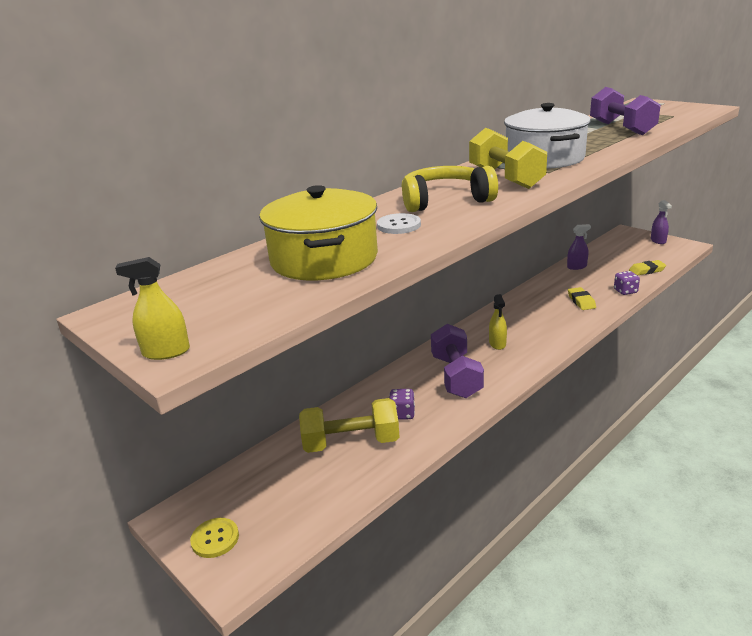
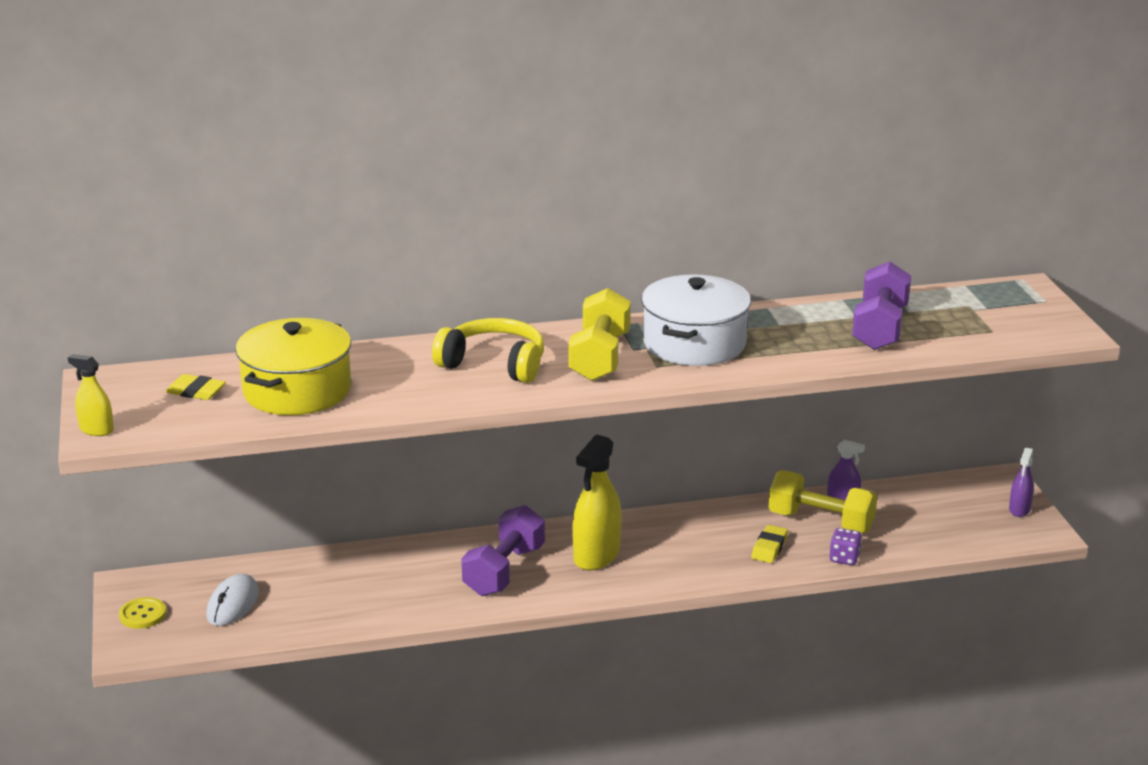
camera: 30 degrees right, 0 degrees up
(287, 490) = (232, 604): none -> white mouse
(351, 443) = (328, 589): yellow dumbbell -> yellow dumbbell (821, 522)
(399, 225) = (406, 378): white button -> none
(402, 414) = (405, 584): purple dice -> none
(497, 344) = (596, 555): yellow spray bottle -> yellow spray bottle, size x1.87
(647, 270) = (922, 544): yellow eraser -> yellow eraser (196, 392)

